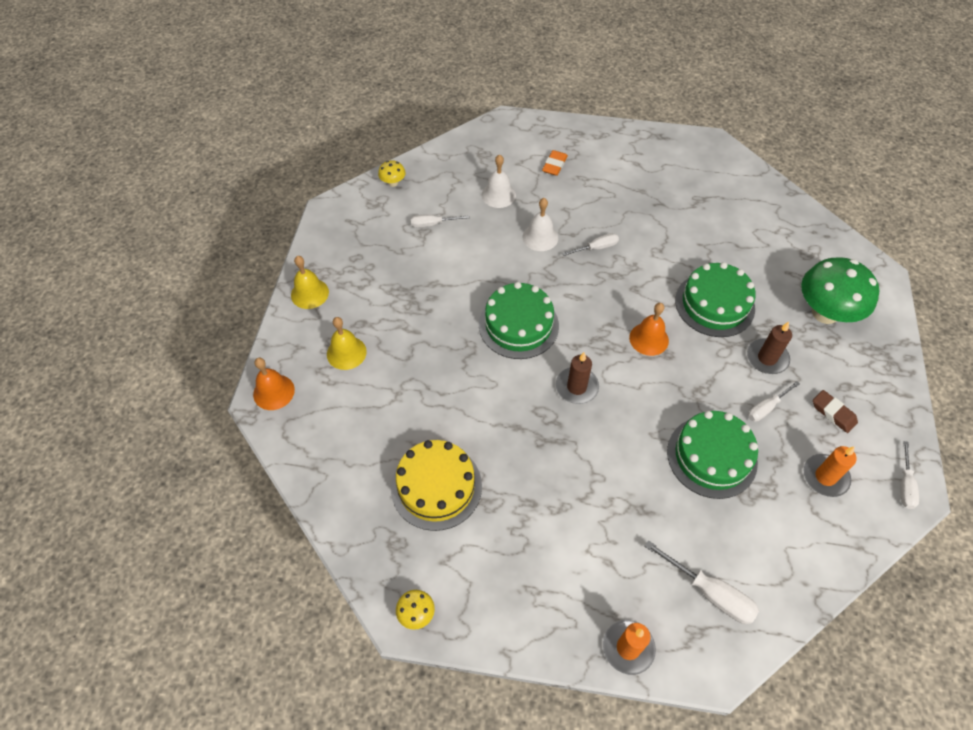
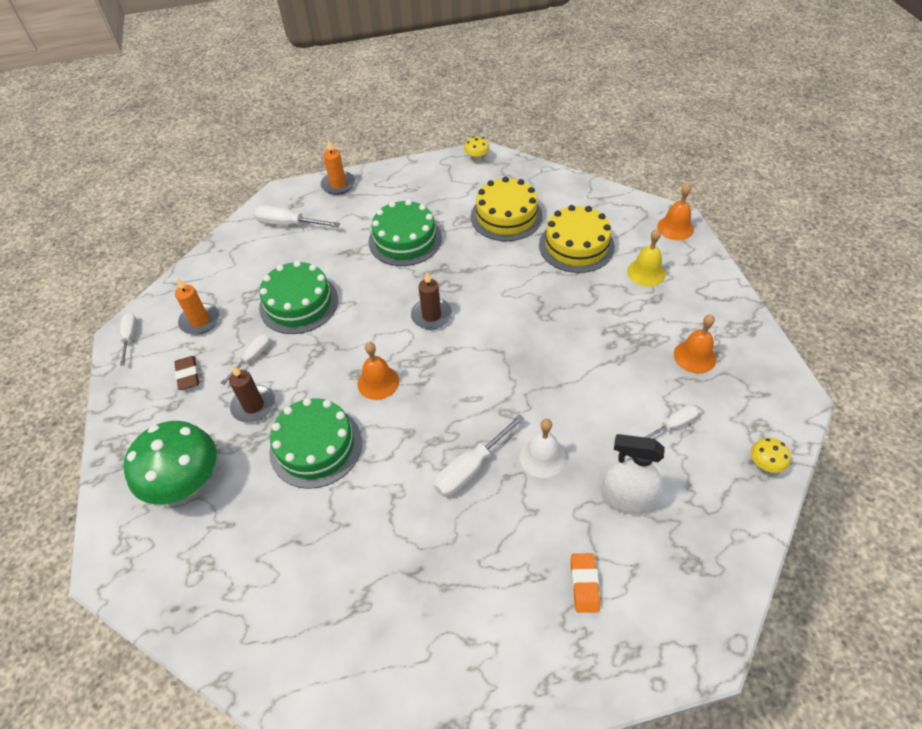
camera: 160 degrees right, 5 degrees down
(309, 293) = (725, 306): yellow bell -> none
(373, 264) = (694, 356): none -> orange bell
(388, 411) = (576, 245): none -> yellow cake
(498, 195) = (627, 499): white bell -> white spray bottle
(518, 325) = (511, 349): green cake -> green cake (405, 240)
(596, 248) = (470, 468): white screwdriver -> white screwdriver, size x1.55
(833, 413) = (188, 375): brown eraser -> brown eraser turned 45 degrees clockwise

